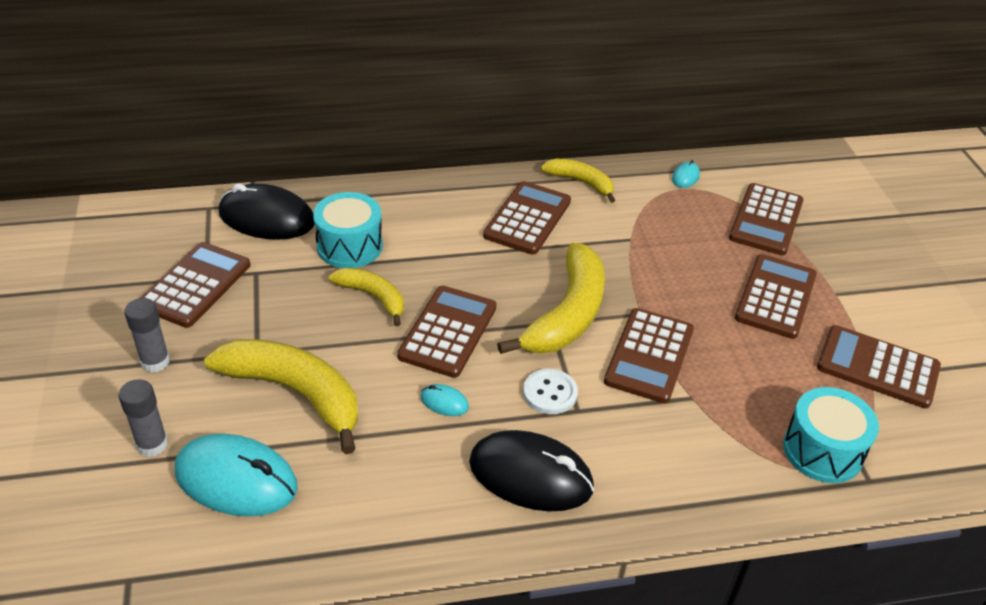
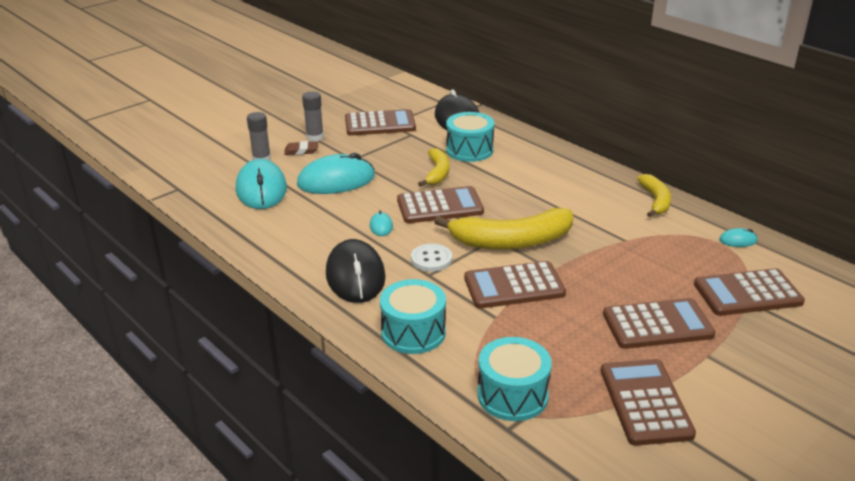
camera: 60 degrees right, 10 degrees down
(176, 392) = (301, 151): none -> brown eraser
(295, 393) = (336, 180): yellow banana -> turquoise mouse
(527, 219) = (584, 195): brown calculator -> none
(675, 476) = (413, 332): none -> turquoise drum

